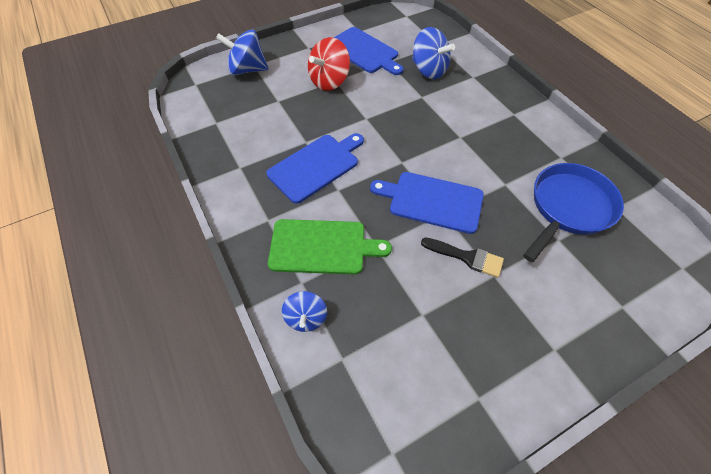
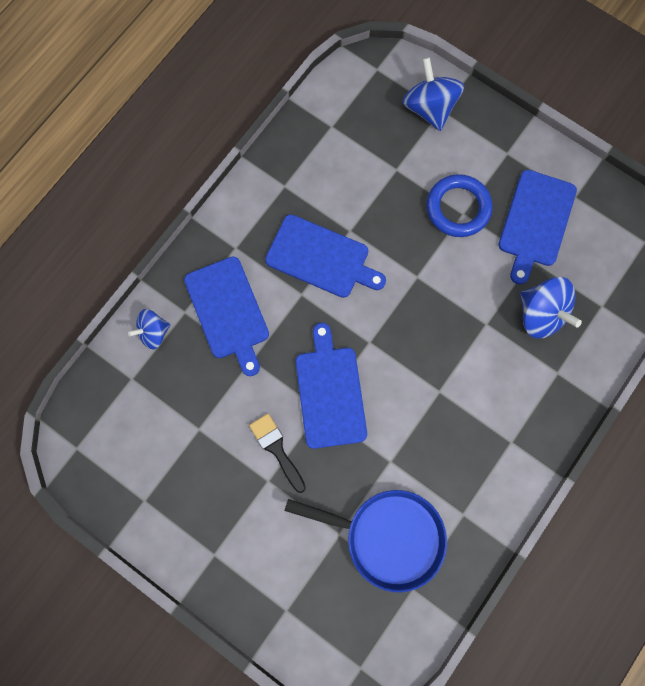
camera: 65 degrees right, 20 degrees up
(322, 247) = (228, 311): green cutting board -> blue cutting board
(329, 81) = (458, 208): red spinning top -> blue ring
(428, 70) = (540, 314): blue spinning top -> blue spinning top turned 60 degrees counterclockwise
(466, 257) = (276, 449): black brush -> black brush turned 150 degrees clockwise

